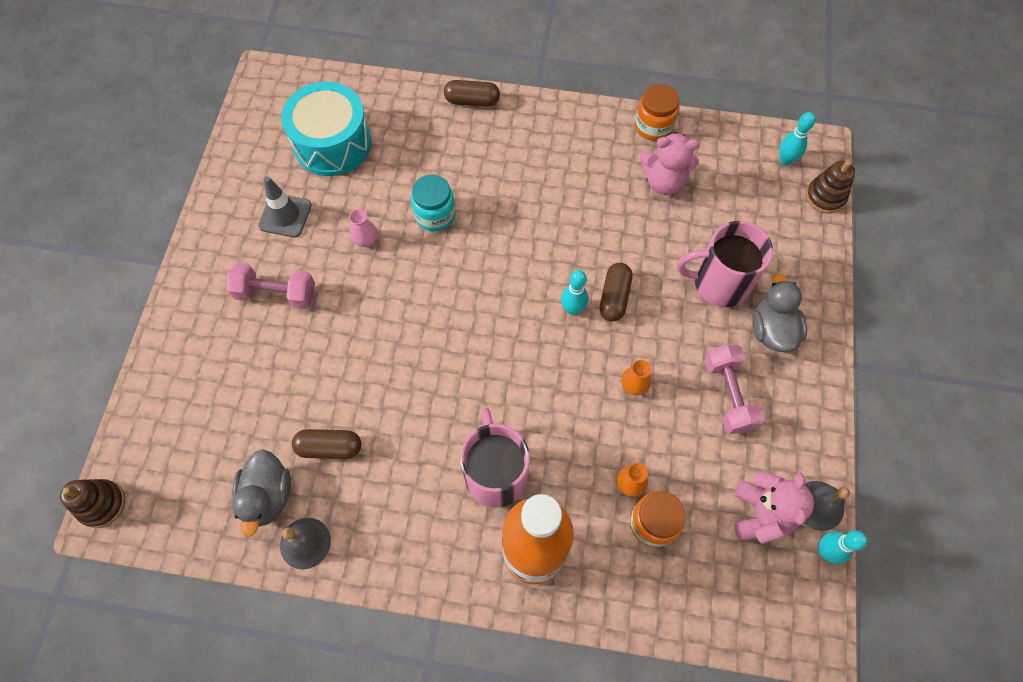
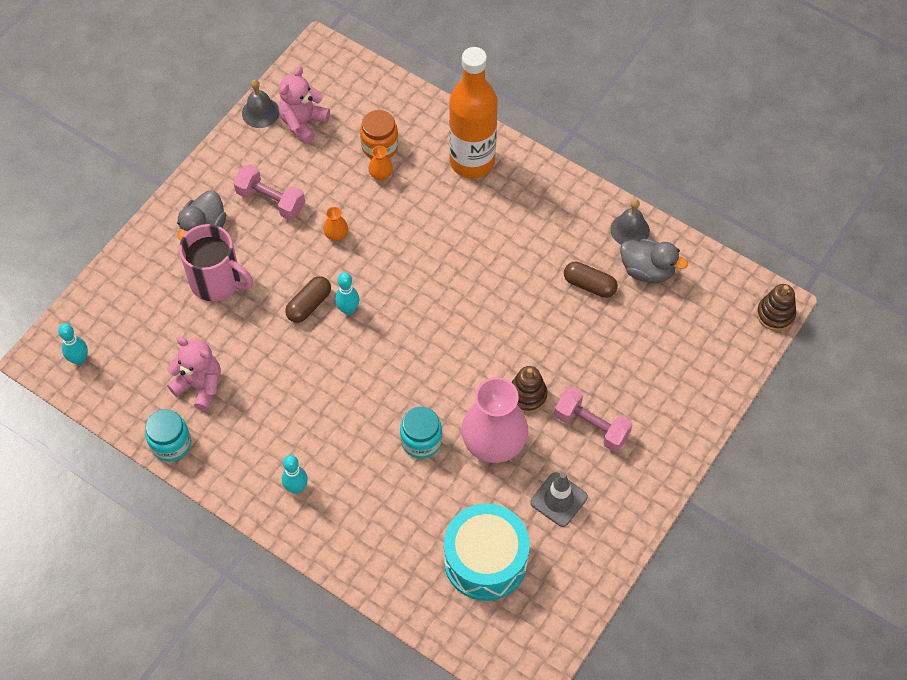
camera: 155 degrees left, 5 degrees down
(268, 496) = (647, 270): grey duck -> grey duck turned 90 degrees clockwise
(366, 240) = (494, 443): pink vase -> pink vase, size x2.47
(472, 101) = (326, 550): brown capsule -> none
(495, 473) = (473, 219): pink mug -> none
(653, 126) = (171, 444): orange jar -> turquoise jar
(728, 395) = (271, 200): pink dumbbell -> pink dumbbell turned 75 degrees counterclockwise
(825, 197) = (74, 313): brown stacking toy -> brown stacking toy (527, 395)
(825, 551) = (277, 88): turquoise bowling pin -> turquoise bowling pin (296, 487)

